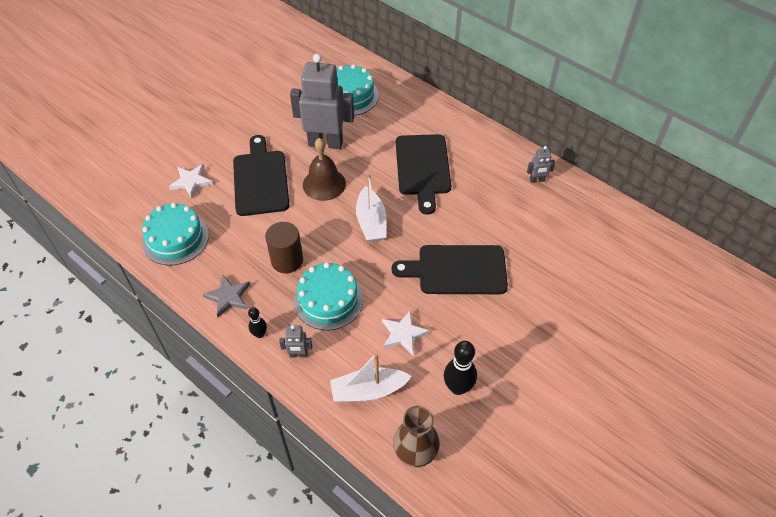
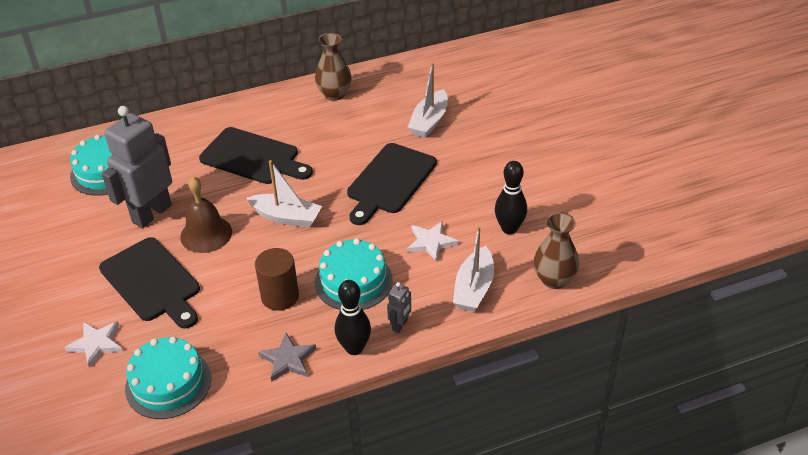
camera: 60 degrees left, 10 degrees down
(259, 334) = (354, 348): black bowling pin -> black bowling pin, size x1.75
(260, 180) = (152, 282): black cutting board -> black cutting board turned 150 degrees counterclockwise
(537, 180) = (334, 94): grey robot -> brown vase
(554, 263) = (429, 121): none -> white boat

